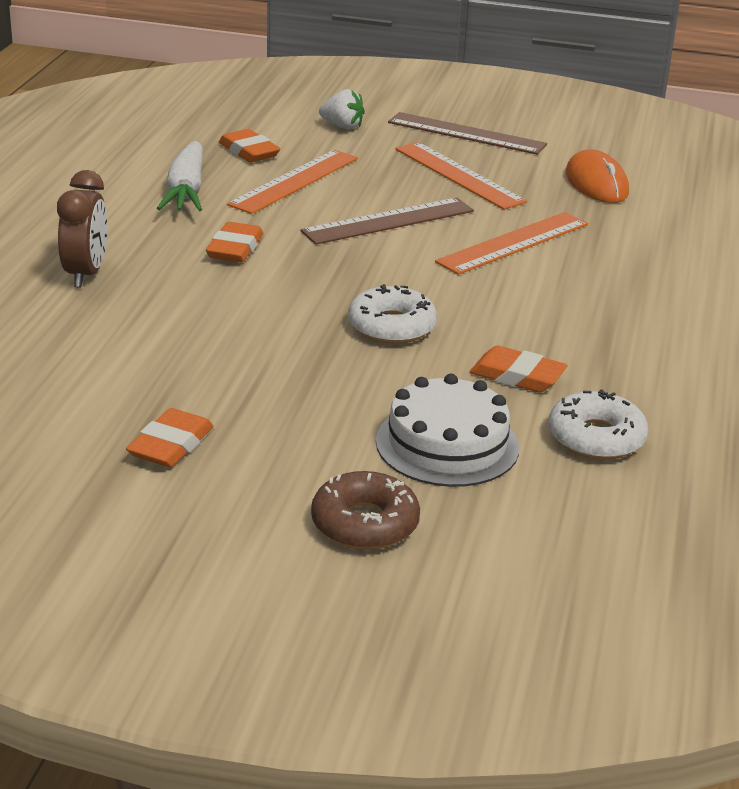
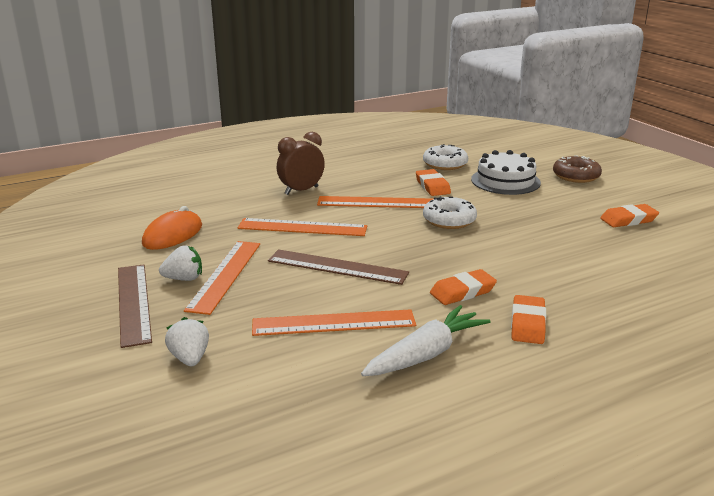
camera: 130 degrees left, 5 degrees down
(86, 274) = (587, 317): brown clock -> brown clock (301, 190)
(249, 151) = (311, 370): orange eraser -> orange eraser (527, 324)
(481, 160) = (184, 279): none -> white strawberry
(519, 312) = (377, 202): none -> orange ruler

